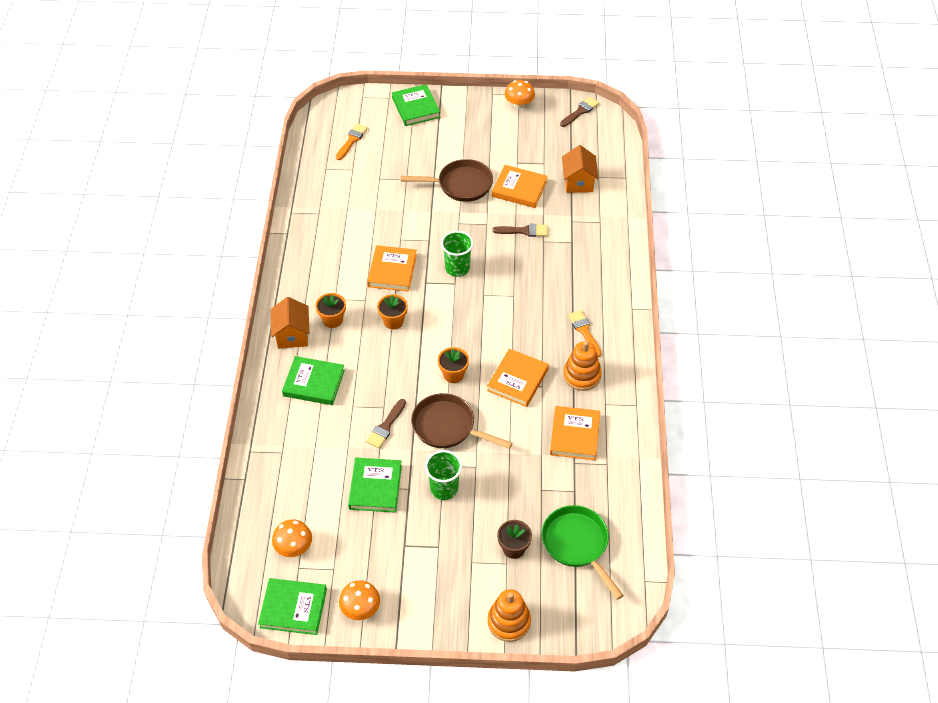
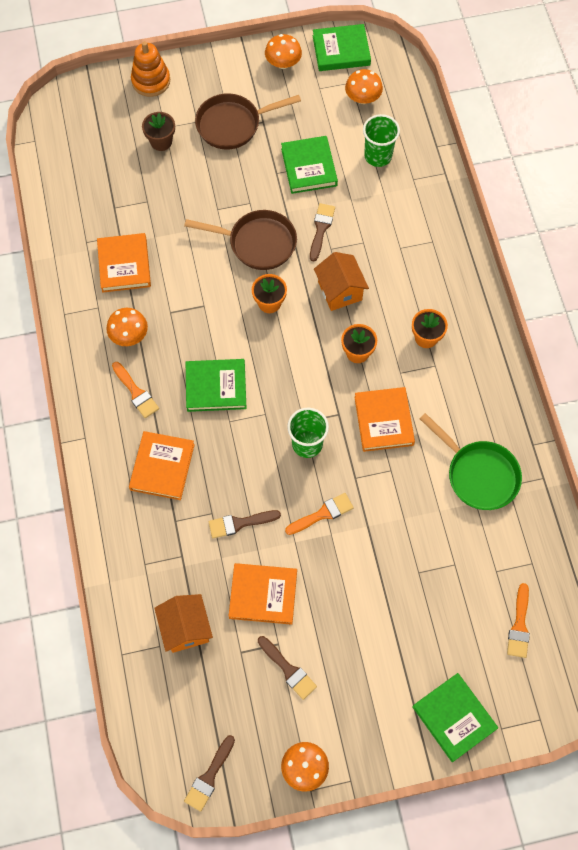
camera: 165 degrees right, 15 degrees up
(292, 335) = (462, 308): orange house -> orange house (340, 291)
(314, 383) = (414, 258): green book -> green book (216, 387)
(444, 488) = (242, 181): green cup -> green cup (378, 156)
(460, 185) = (343, 581): brown pan -> brown pan (233, 124)
(461, 224) = (322, 514): none -> orange brush
(514, 149) = (288, 669): none -> brown brush
(517, 380) = (198, 313): orange book -> orange book (162, 467)
(577, 544) = (102, 158): green pan -> green pan (478, 474)
(581, 375) = (129, 335): orange stacking toy -> orange mushroom

